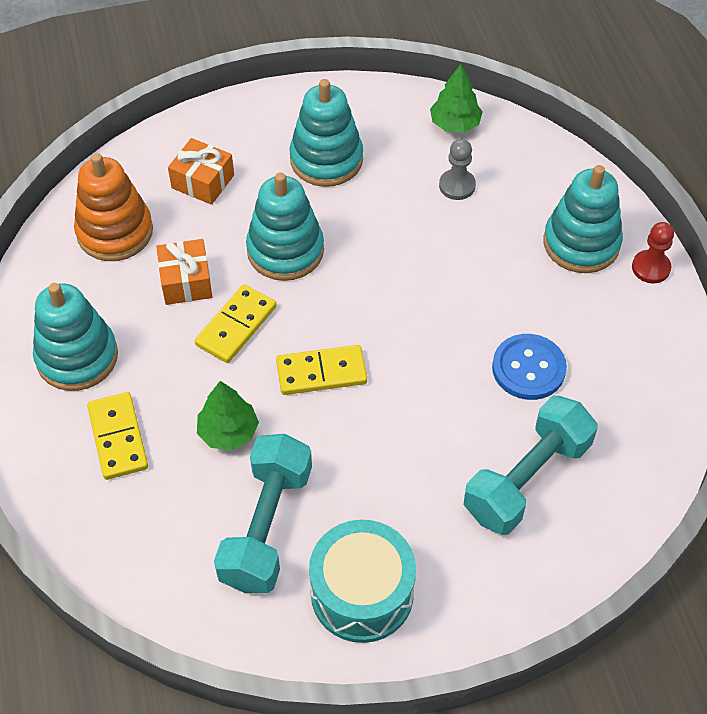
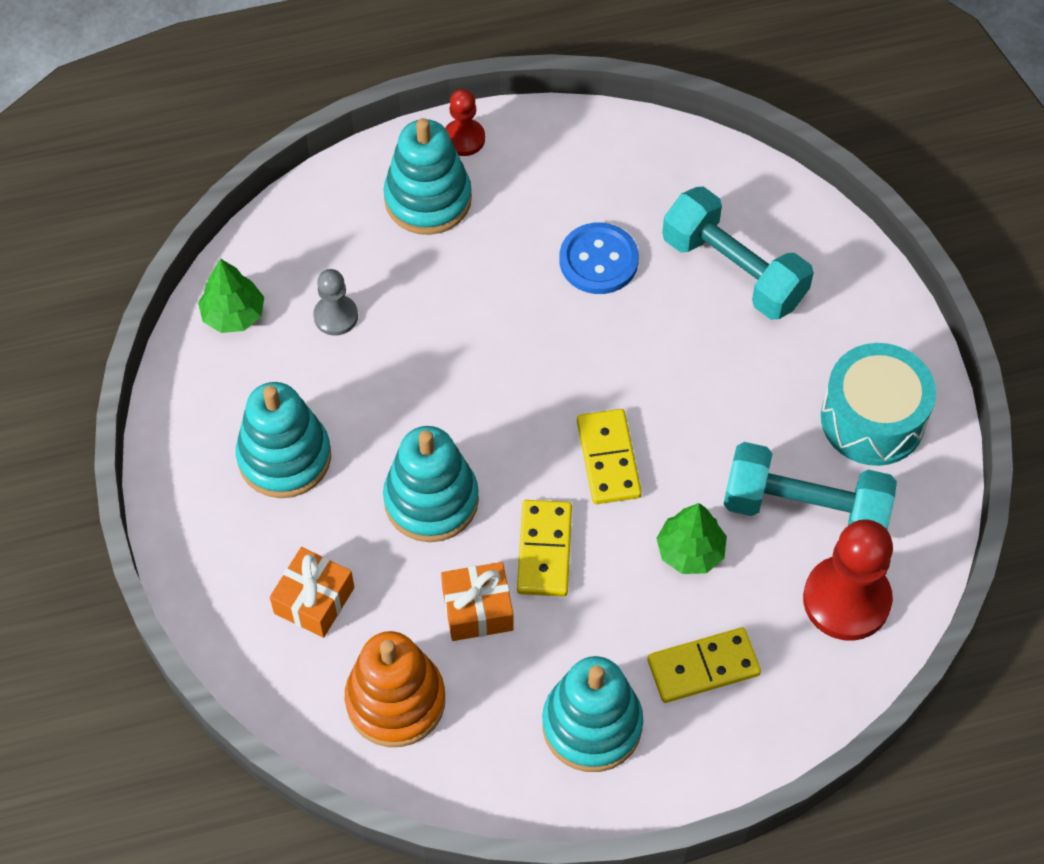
camera: 90 degrees left, 5 degrees up
(171, 556) = (846, 600): none -> red pawn
(236, 326) = (544, 550): yellow domino -> yellow domino turned 60 degrees clockwise

